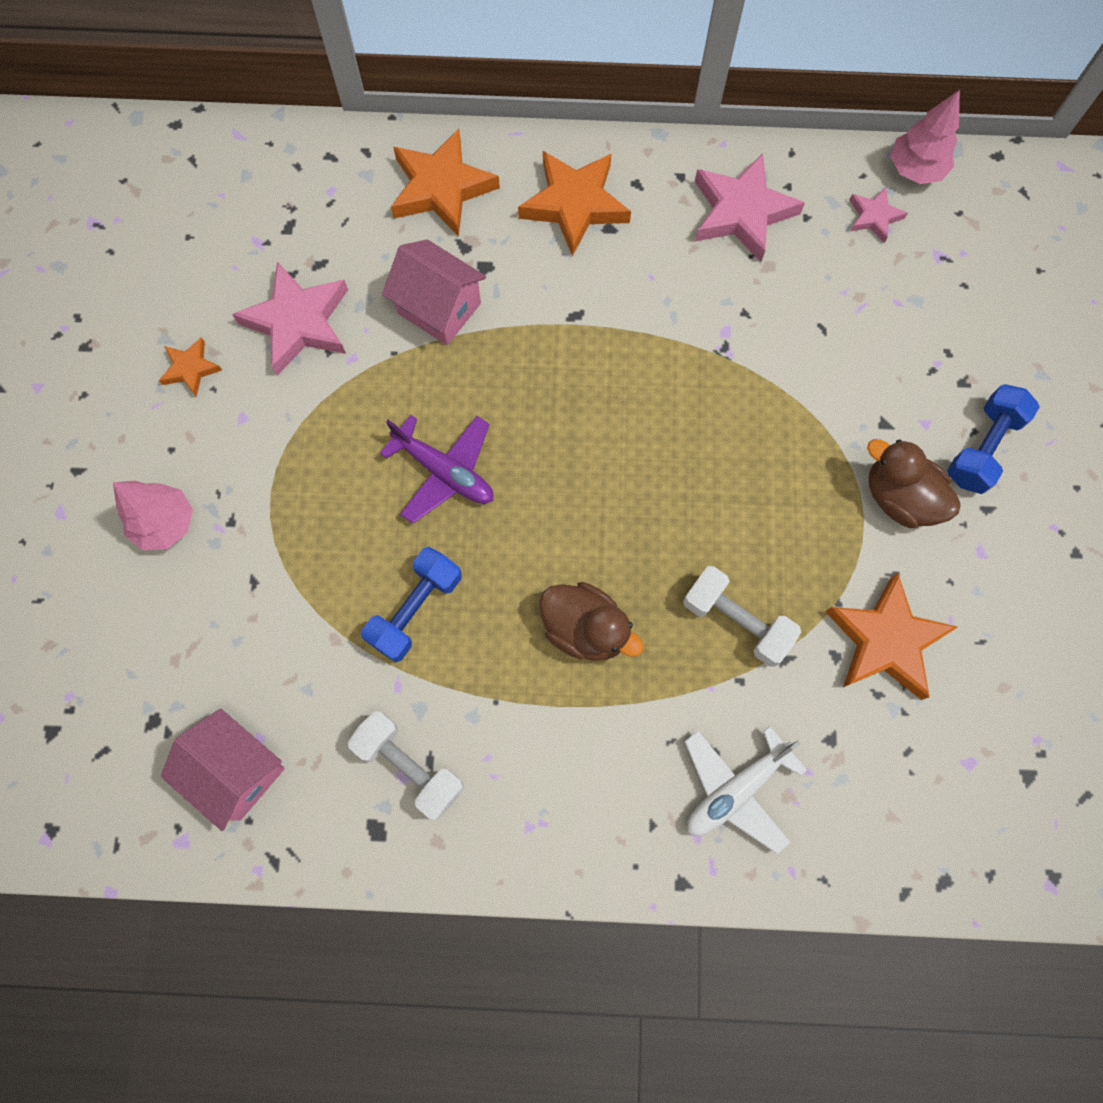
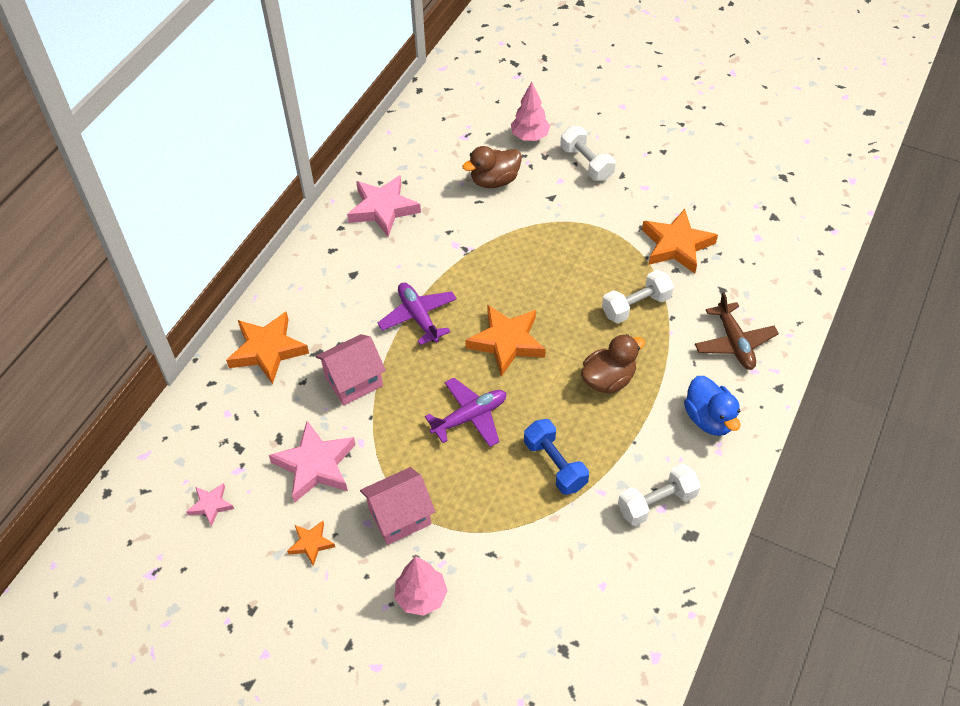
camera: 65 degrees left, 20 degrees down
(237, 771) = (620, 606): pink house -> pink house (400, 517)
(574, 204) = (326, 285): orange star -> orange star (507, 342)
(576, 339) = (418, 317): none -> purple plane
(579, 795) = (709, 419): none -> blue duck
(736, 790) = (734, 343): white plane -> brown plane
(874, 217) = (423, 153): pink star -> pink star (211, 505)
(899, 497) = (597, 208): brown duck -> brown duck (494, 181)
(915, 169) = (405, 125): pink tree -> pink tree (529, 137)
(983, 447) = (586, 163): blue dumbbell -> white dumbbell

